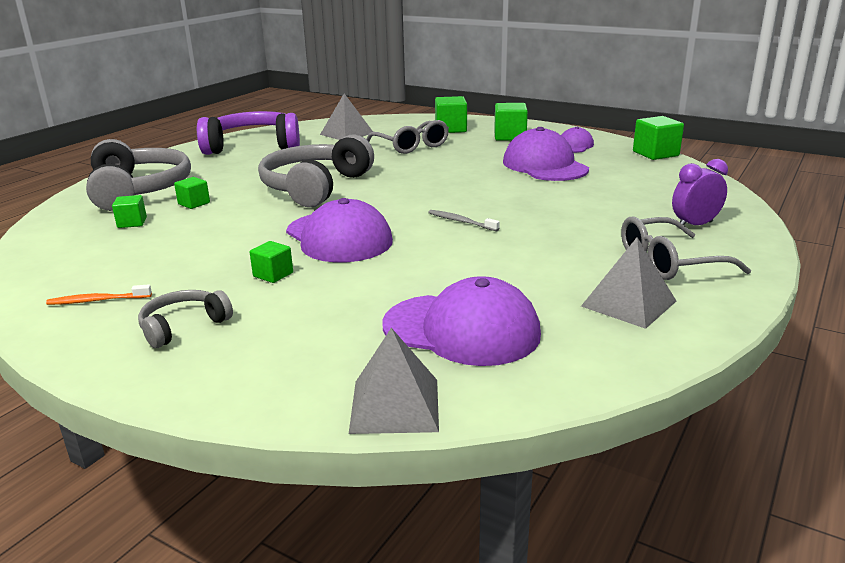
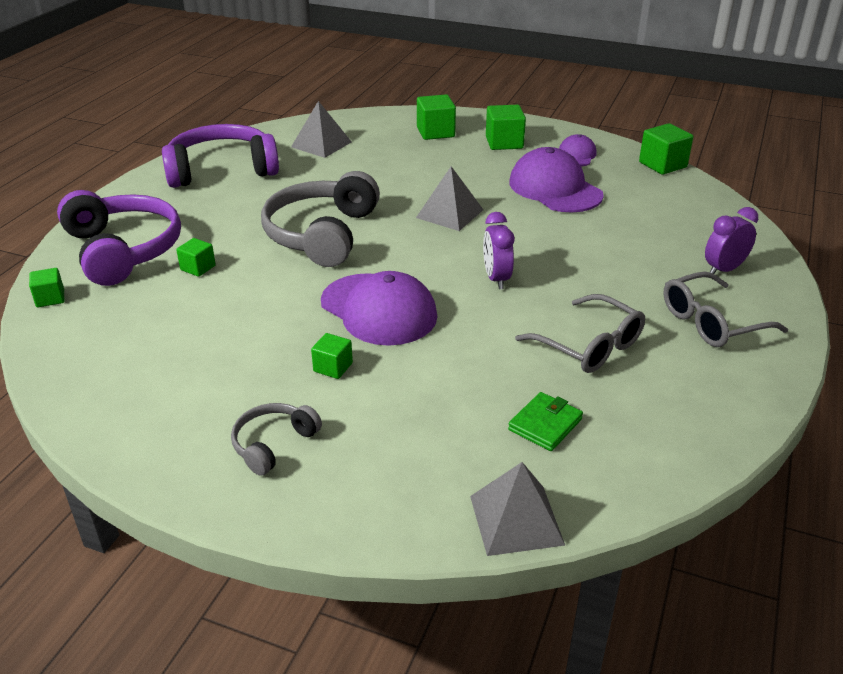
camera: 10 degrees left, 10 degrees up
(98, 300) = (166, 417): orange toothbrush -> none
(132, 223) = (142, 302): green cube -> green cube (50, 298)
(138, 190) = (123, 250): grey headphones -> purple headphones
(411, 146) = (402, 163): grey glasses -> grey glasses (589, 346)
(461, 222) = (496, 279): grey toothbrush -> purple clock
(461, 329) = (545, 424): purple cap -> green wallet
(628, 303) = (687, 378): grey pyramid -> grey pyramid (449, 213)

